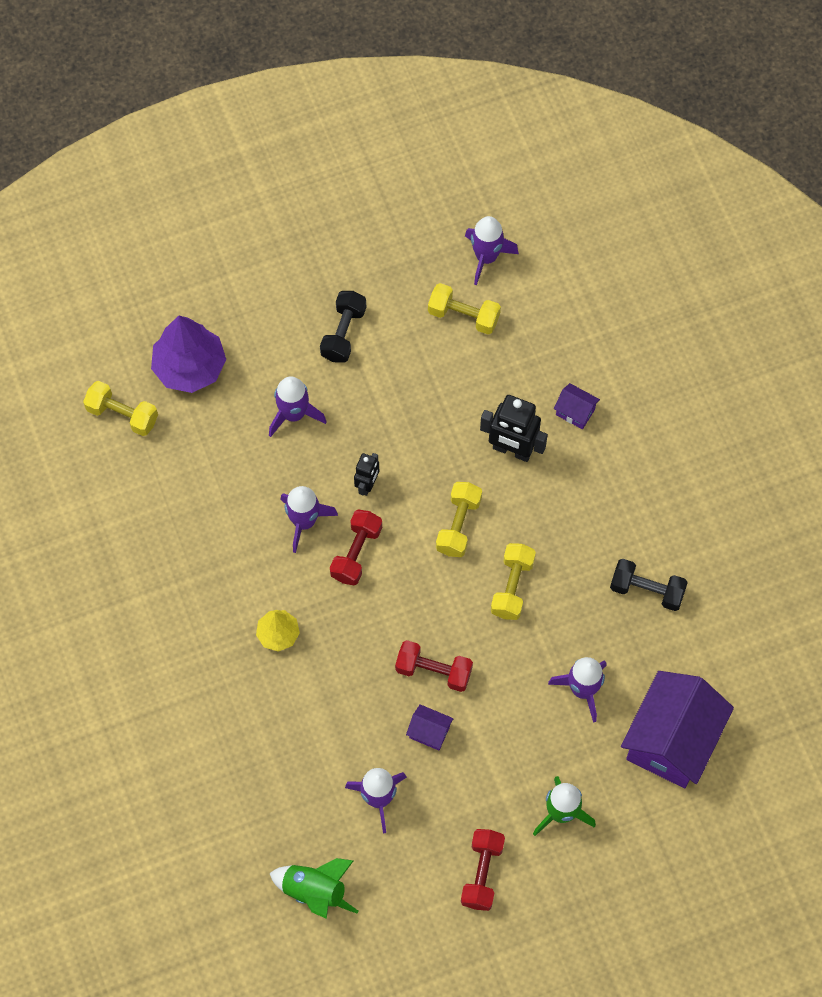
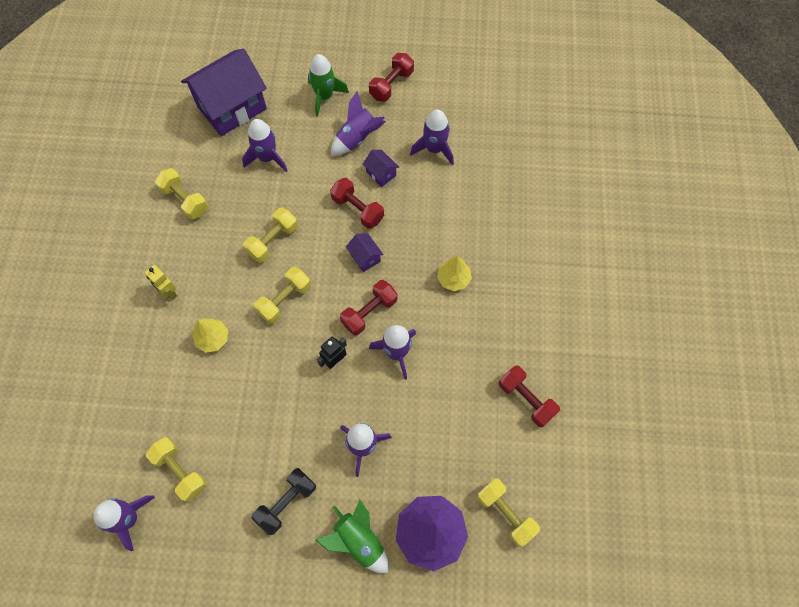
camera: 155 degrees left, 0 degrees up
(142, 533) = (526, 399): none -> red dumbbell
(315, 891) = (500, 115): green rocket -> green rocket (358, 540)
(485, 769) = (357, 138): none -> purple rocket
(512, 450) = (213, 338): black robot -> yellow tree
(575, 412) = (148, 347): purple house -> purple house (365, 257)
(592, 477) = (169, 292): none -> yellow robot
(647, 590) = (185, 200): black dumbbell -> yellow dumbbell

